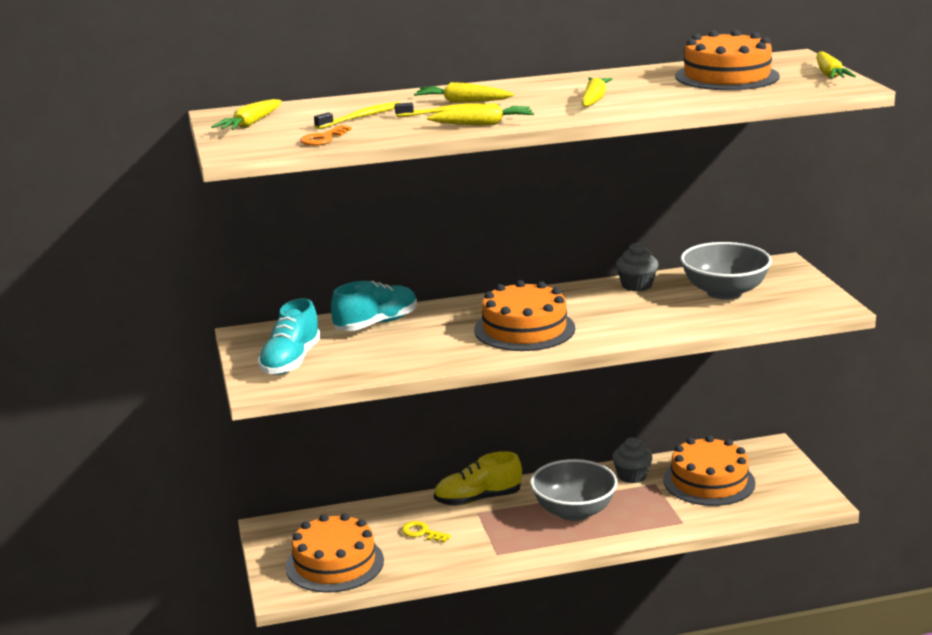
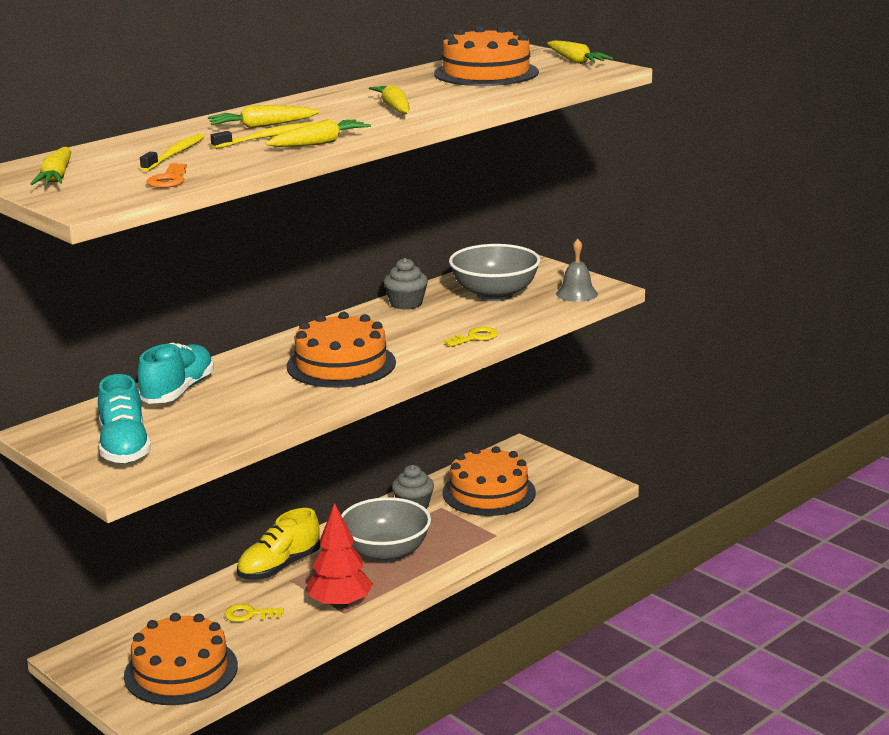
camera: 30 degrees left, 0 degrees up
(499, 545) = (340, 604): none -> red tree
(663, 329) = (475, 337): none -> yellow key
(802, 307) = (577, 294): none -> grey bell

